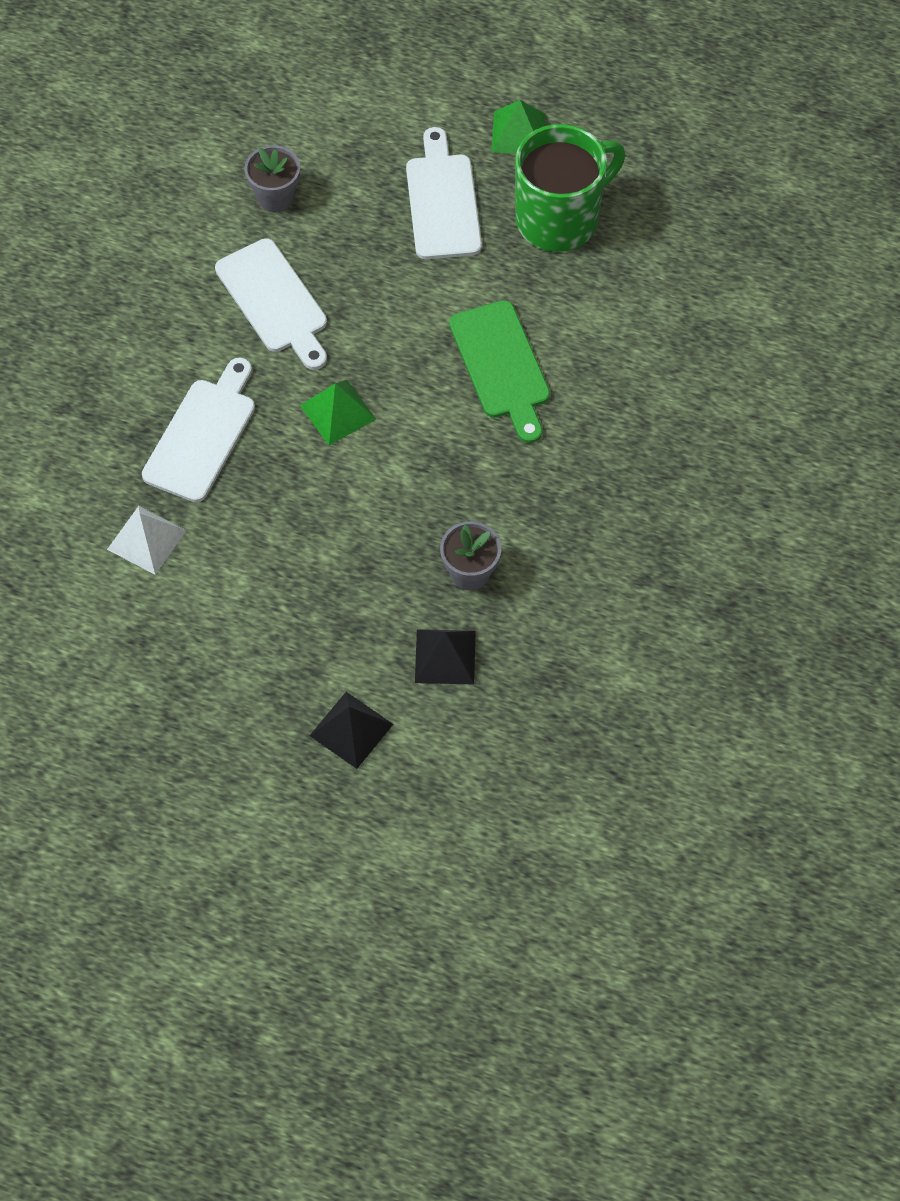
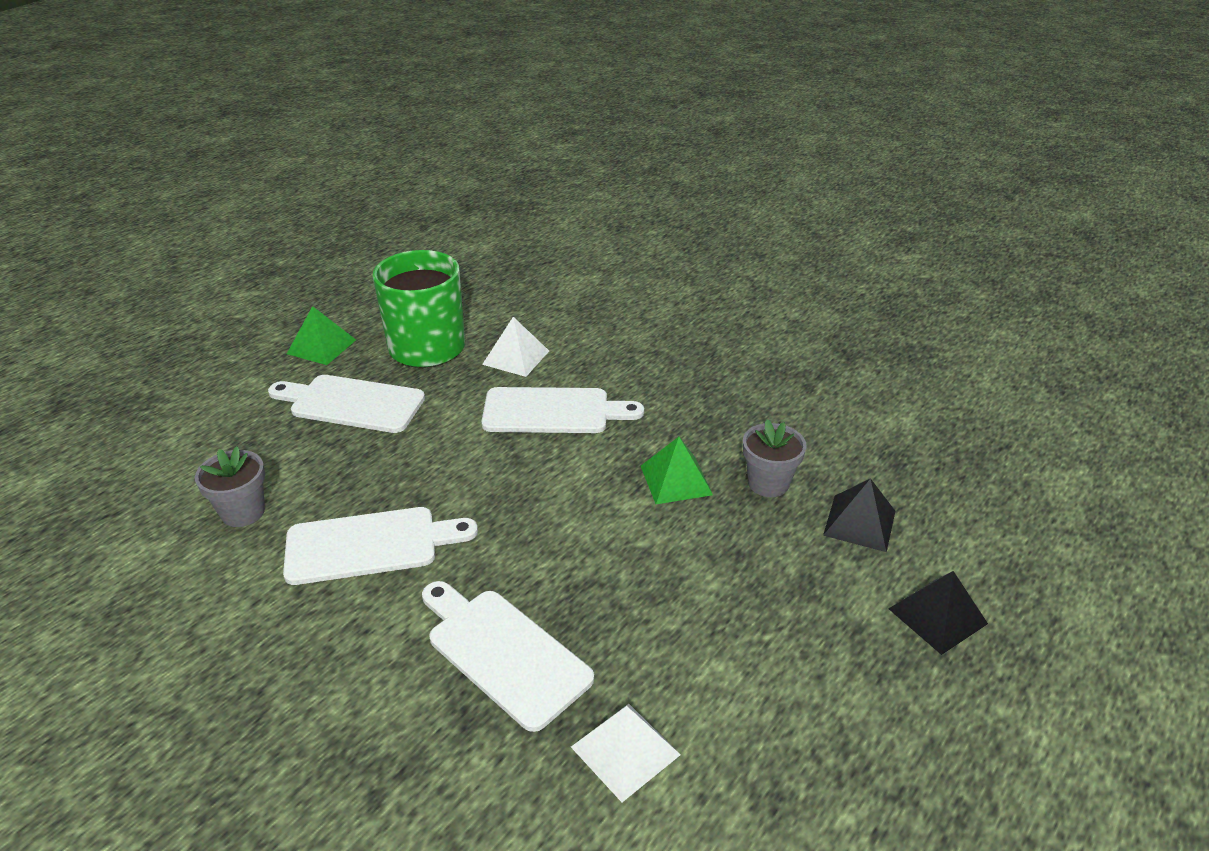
camera: 70 degrees left, 25 degrees down
(338, 412) = (539, 530): green pyramid -> green pyramid (676, 480)
(501, 366) = (553, 411): green cutting board -> white cutting board
(576, 302) = (516, 357): none -> white pyramid

